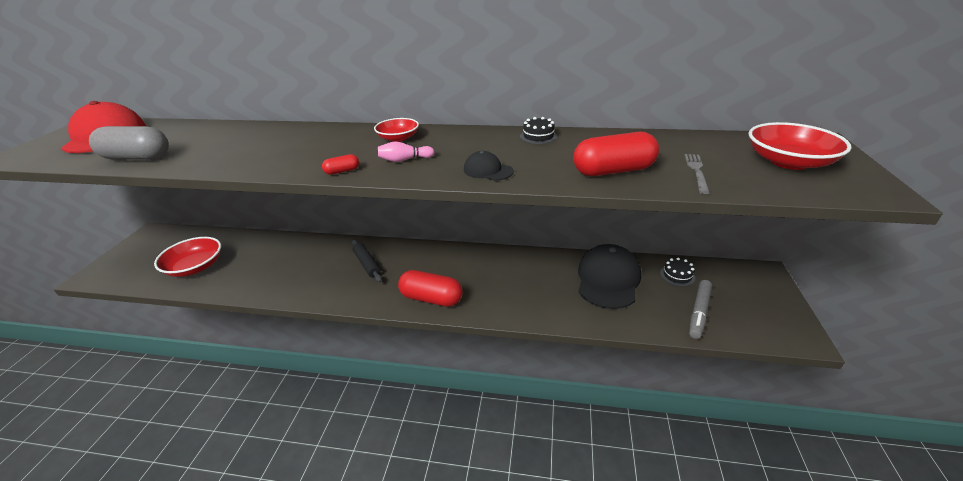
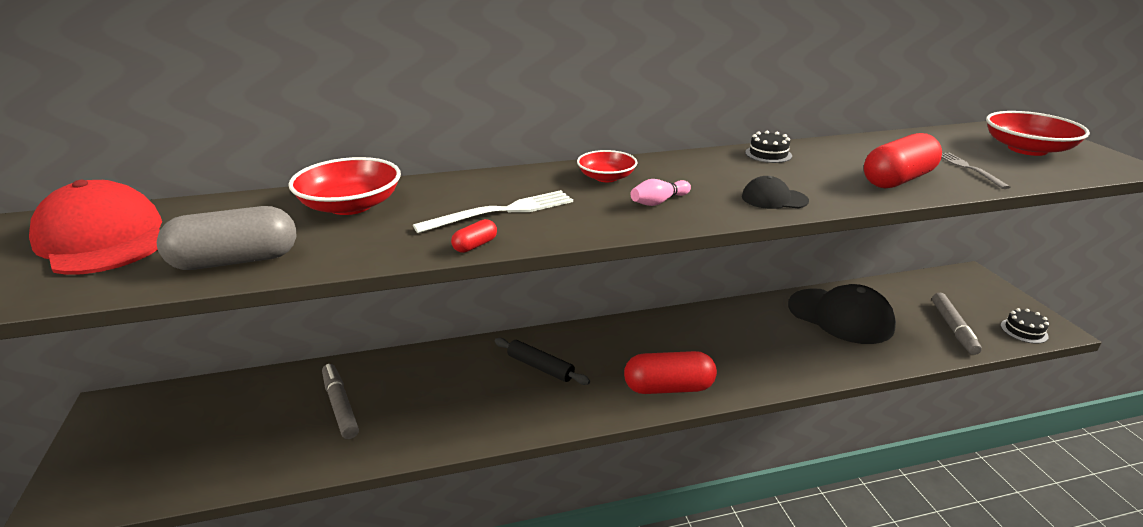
camera: 25 degrees left, 5 degrees down
(195, 267) = (261, 438): red bowl -> red bowl (350, 205)
(245, 259) = (340, 406): none -> grey marker
(302, 151) = (502, 212): none -> white fork
(342, 171) = (602, 227): red capsule -> red capsule (475, 245)
(608, 279) = (840, 316): black cap -> black cap turned 135 degrees clockwise
(677, 275) = (901, 296): black cake -> black cake (1024, 331)

